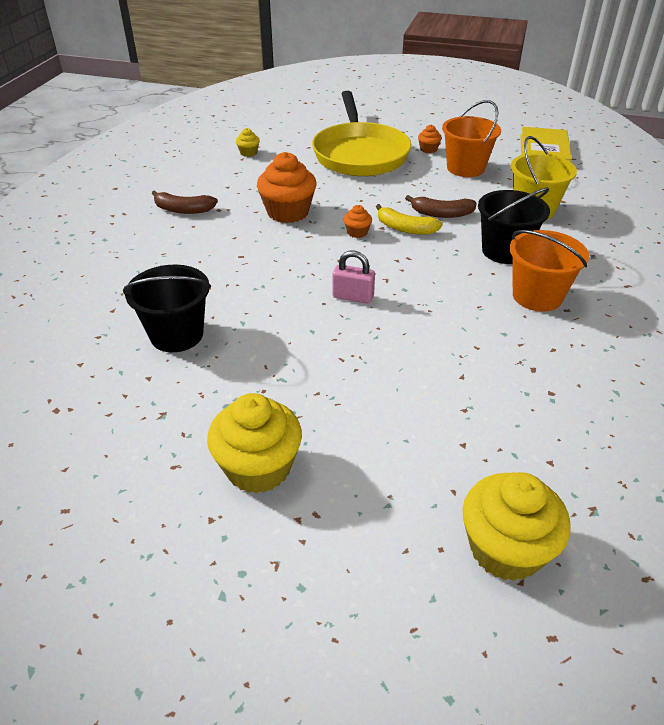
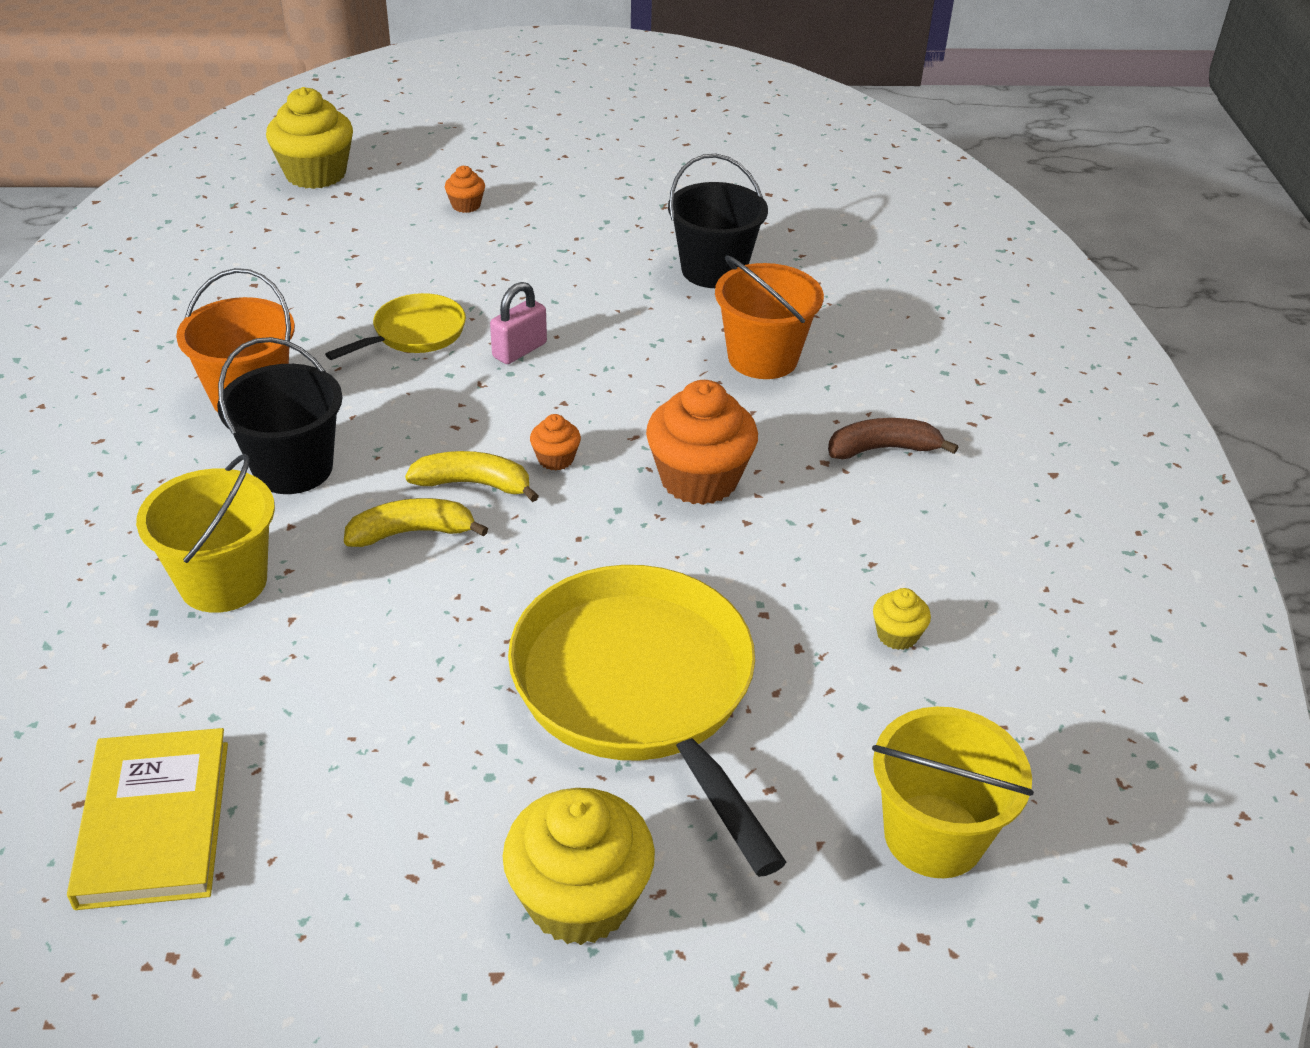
camera: 160 degrees right, 0 degrees up
(258, 467) = (545, 186): yellow cupcake -> yellow cupcake (579, 899)
(284, 115) = (933, 835): none -> yellow bucket
(353, 297) = (519, 350): pink padlock -> pink padlock turned 45 degrees counterclockwise
(423, 322) = (414, 334): none -> yellow pan
(428, 149) = (473, 753): orange cupcake -> orange cupcake (466, 205)
(441, 214) = (412, 532): brown banana -> yellow banana
(465, 168) = (370, 692): orange bucket -> orange bucket (762, 358)

